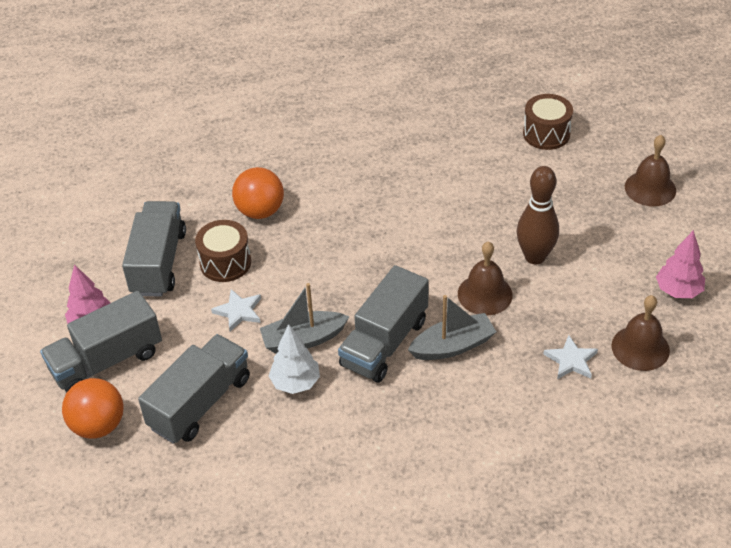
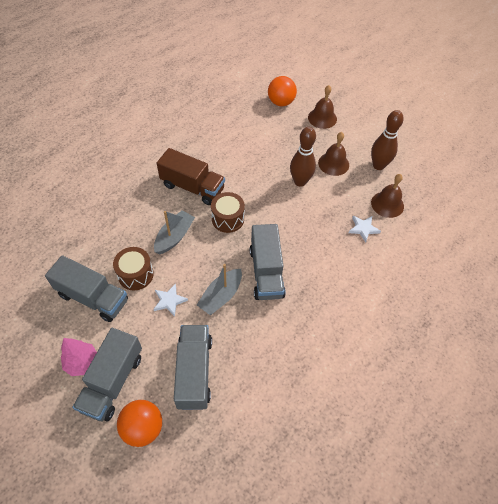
camera: 40 degrees left, 10 degrees up
(158, 263) = (93, 297): grey truck -> grey truck turned 150 degrees clockwise
(260, 211) = (130, 231): orange ball -> orange ball (281, 102)
(295, 383) = (238, 325): white tree -> none
(380, 196) = (192, 187): none -> brown truck
(453, 346) = (302, 253): grey boat -> grey boat (174, 237)
(485, 294) = (293, 215): brown bell -> brown bell (333, 163)
(546, 134) = (249, 111): brown drum -> brown drum (228, 219)
(678, 291) = (378, 165): pink tree -> brown bowling pin

